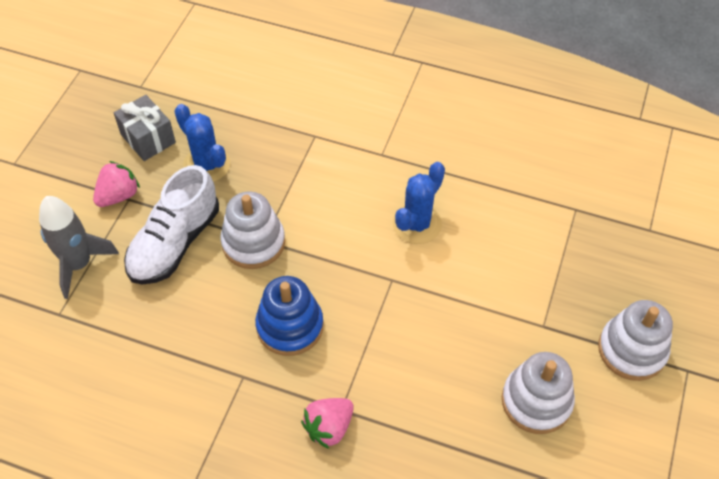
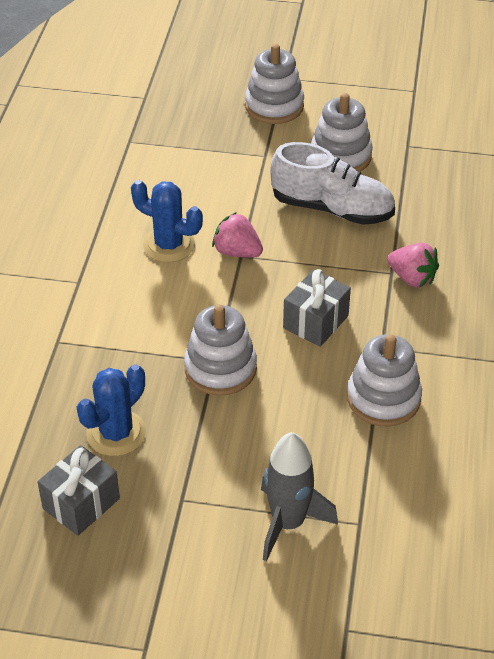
camera: 100 degrees left, 10 degrees down
(118, 195) = (178, 511): pink strawberry -> pink strawberry (237, 252)
(175, 243) = (236, 438): white shoe -> white shoe (332, 208)
(181, 362) = (383, 398): none -> white stacking toy
(290, 326) = (315, 322): blue stacking toy -> grey gift

